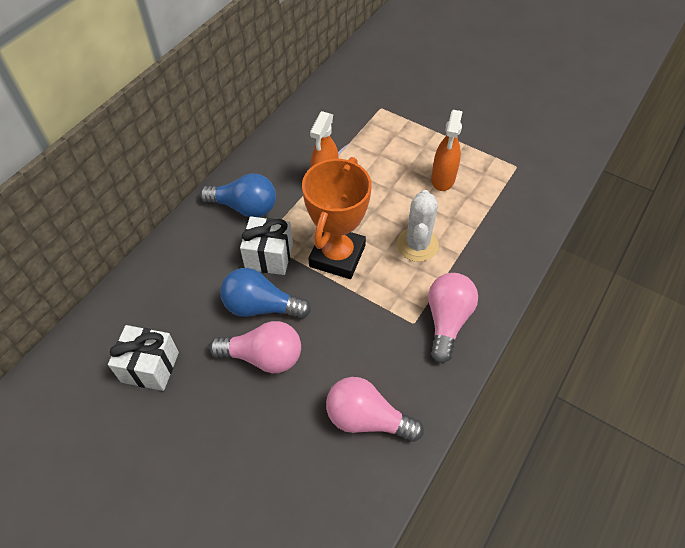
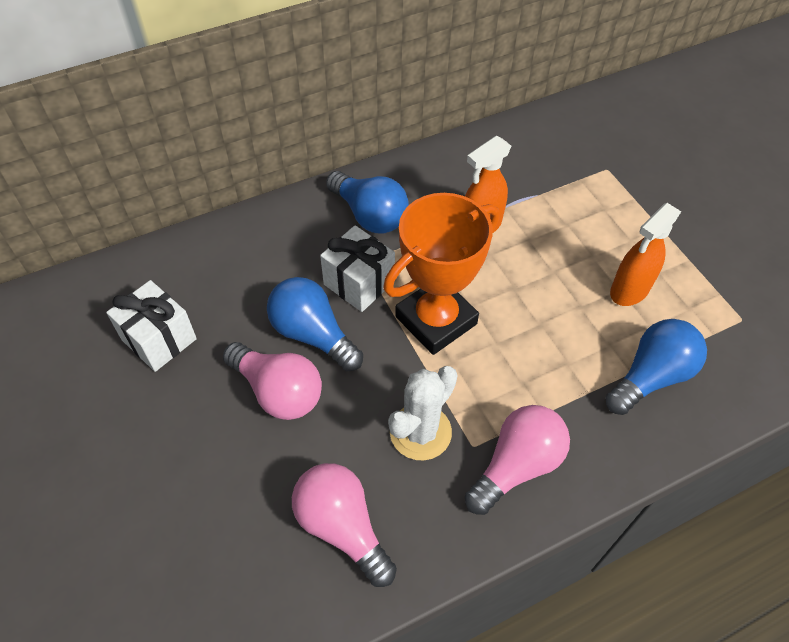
camera: 30 degrees right, 0 degrees up
(417, 245) = (541, 355): white cactus -> white cactus (420, 432)
(488, 225) = (651, 376): none -> blue light bulb

